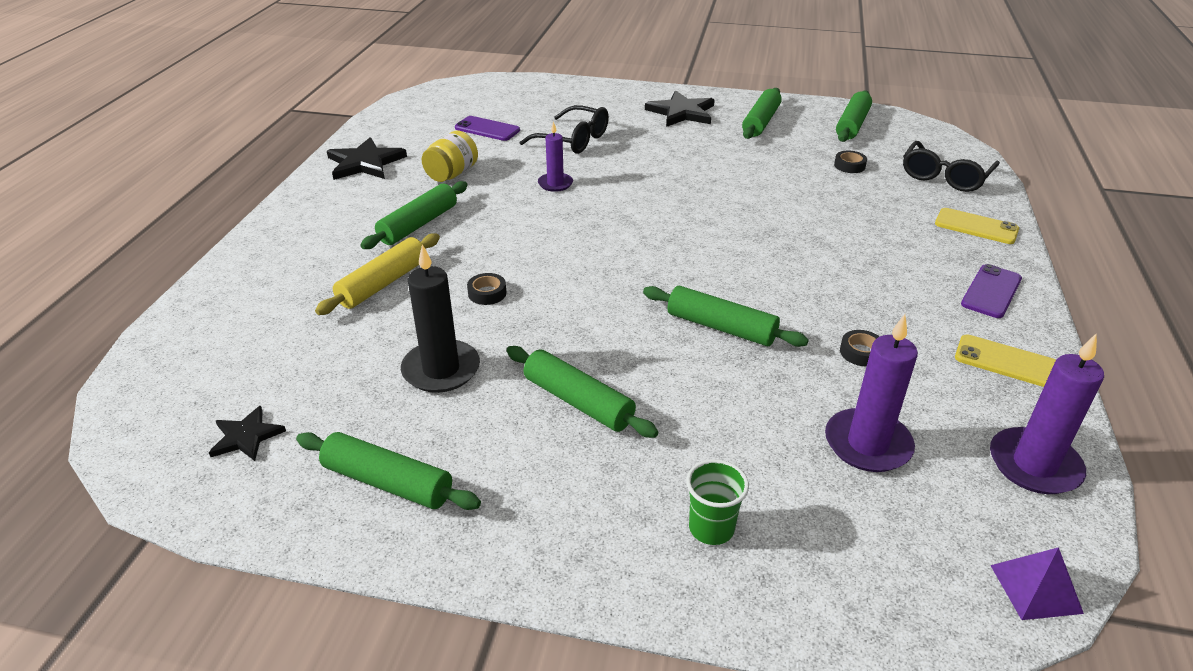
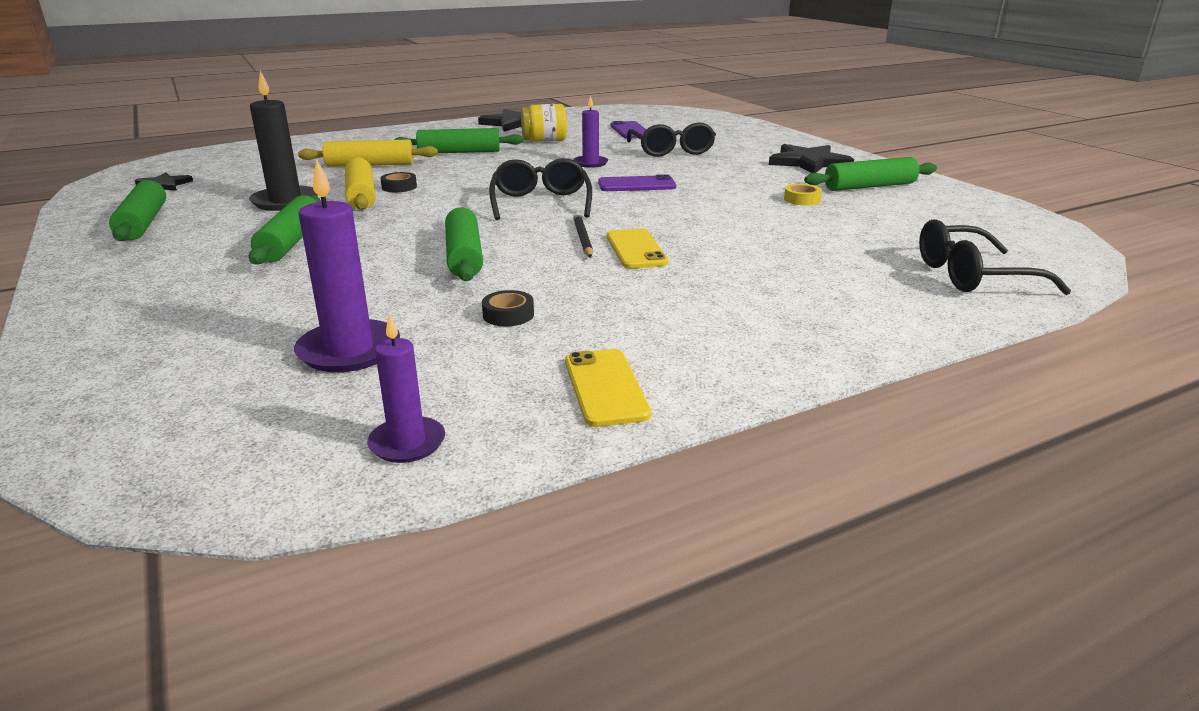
camera: 50 degrees right, 10 degrees down
(485, 321) = (361, 195): none -> yellow rolling pin
(632, 246) = (541, 203): none -> black glasses
(711, 528) = (162, 319): green cup -> none
(740, 264) = (582, 239): none -> black pencil
(758, 154) = (802, 199): none -> yellow tape
(849, 166) = (875, 233): black tape -> none
(852, 125) = (971, 215): green rolling pin -> none
(976, 227) = (890, 314): yellow phone -> yellow phone (636, 249)
(991, 291) = (751, 350): purple phone -> purple phone (636, 185)
(1034, 465) = (407, 443): purple candle -> purple candle, size x0.61
(1035, 589) = (168, 485): purple pyramid -> none

